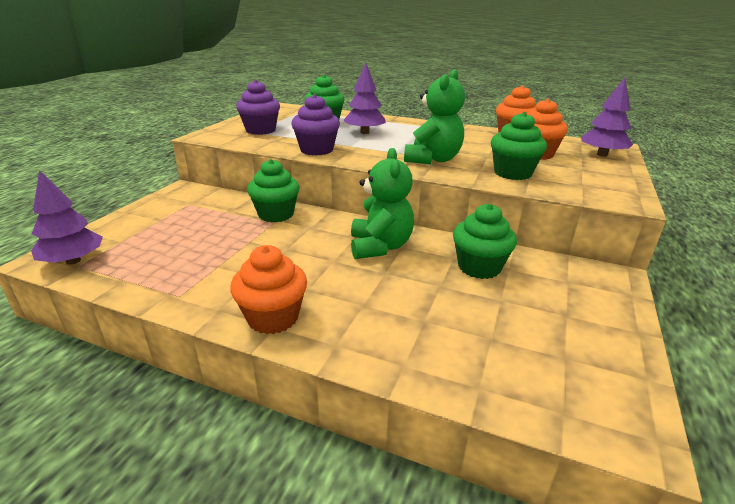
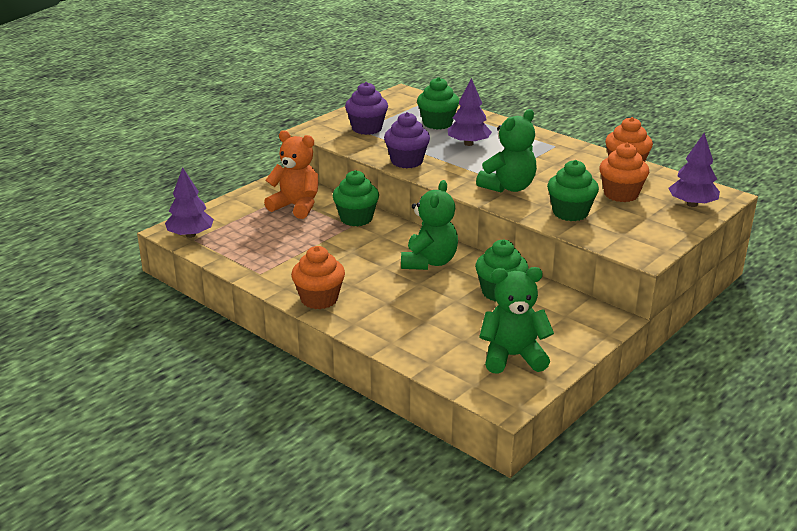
camera: 20 degrees right, 0 degrees up
(204, 211) = (296, 206): none -> orange teddy bear
(568, 350) = (513, 356): none -> green teddy bear

